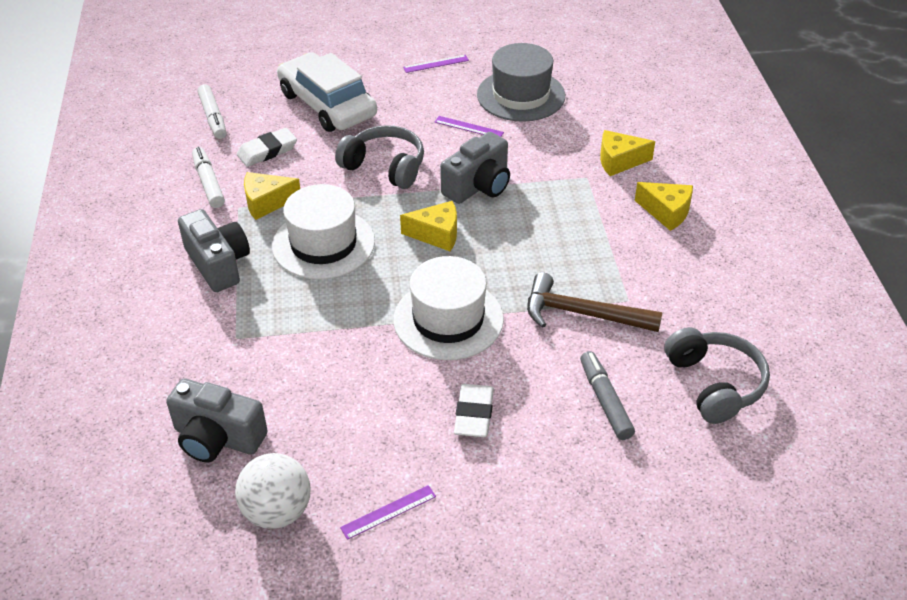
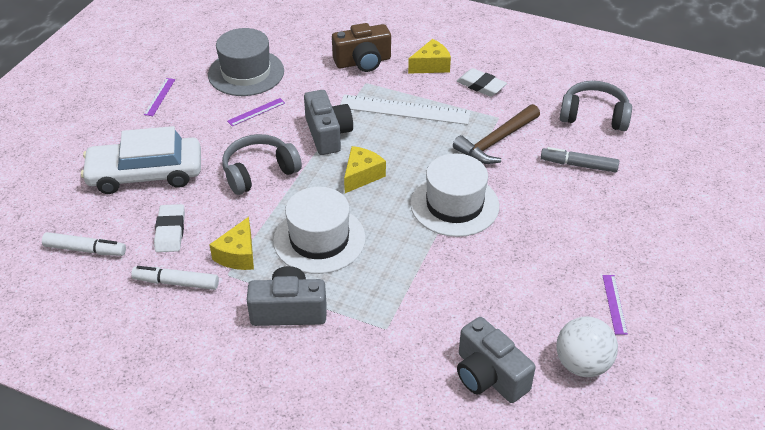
camera: 60 degrees left, 0 degrees up
(217, 438) = (489, 376): grey camera -> grey camera turned 90 degrees clockwise
(474, 414) = (552, 228): white eraser -> white eraser (481, 85)
(568, 222) = (404, 110): none -> white ruler
(619, 161) = (363, 62): yellow cheese -> brown camera

